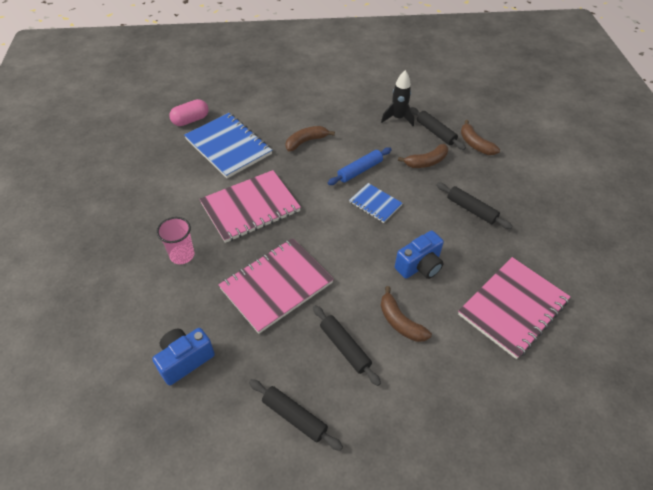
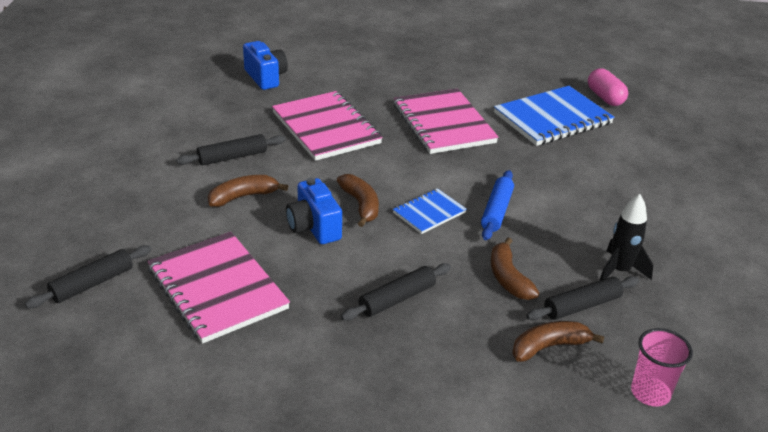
camera: 100 degrees right, 15 degrees down
(182, 255) = (386, 82): pink cup -> pink cup (650, 393)
(294, 417) = (179, 122): black rolling pin -> black rolling pin (92, 284)
(306, 141) = (561, 175): brown banana -> brown banana (361, 205)
(360, 170) = (496, 211): blue rolling pin -> blue rolling pin turned 45 degrees clockwise

